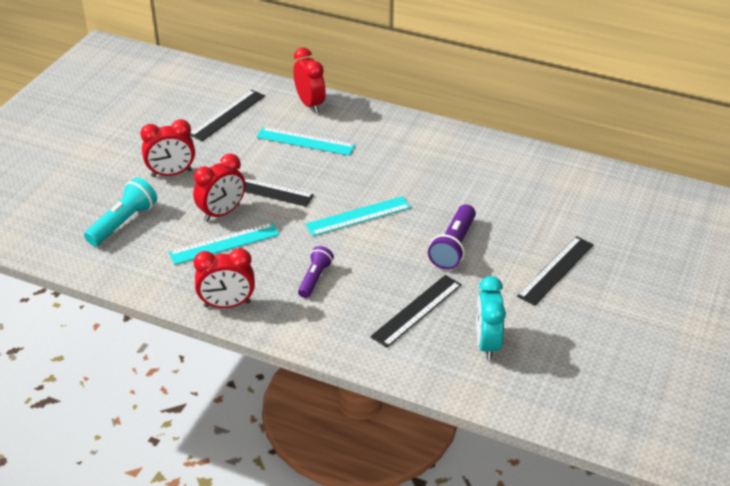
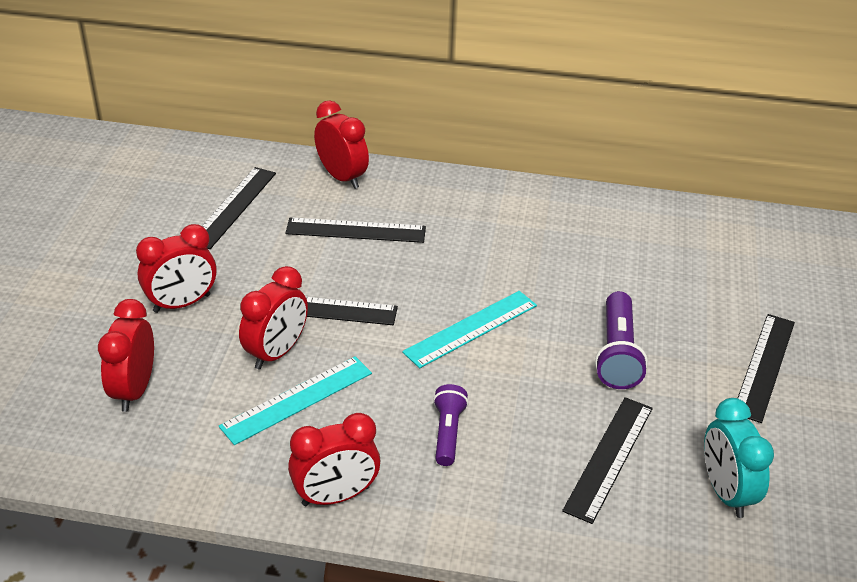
camera: 15 degrees left, 0 degrees up
(123, 222) = (134, 390): turquoise flashlight -> red clock
(305, 141) = (356, 230): turquoise ruler -> black ruler

